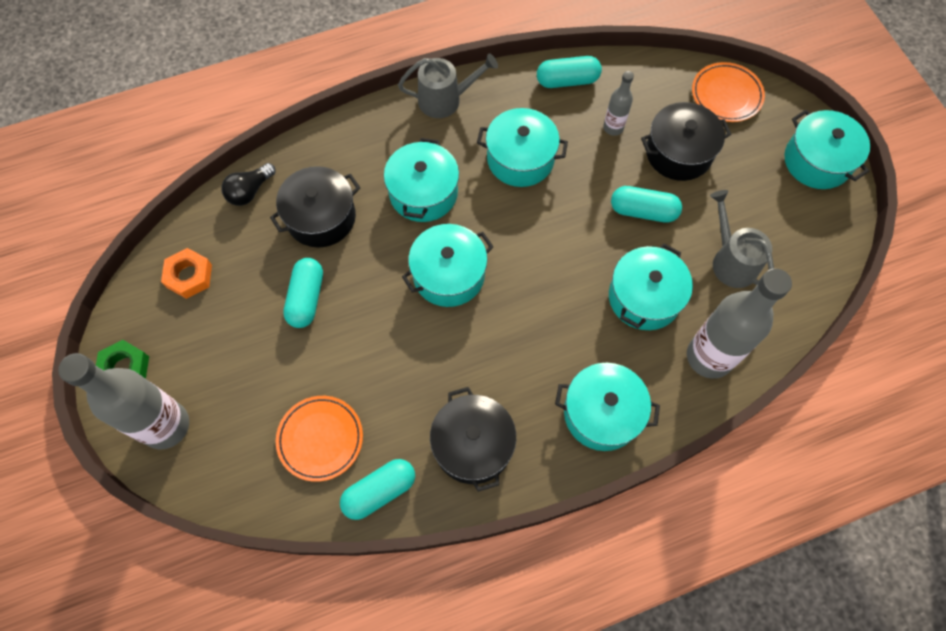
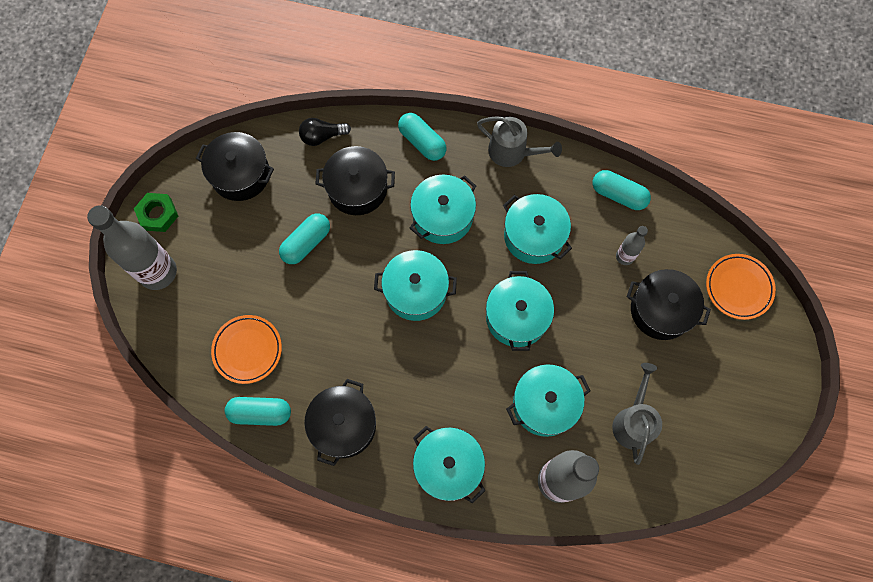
camera: 35 degrees right, 5 degrees up
(189, 276) = (240, 174): orange nut -> black pot
(643, 211) = (596, 338): turquoise capsule -> turquoise capsule (422, 142)
(817, 161) = (769, 390): turquoise pot -> turquoise pot (516, 317)

